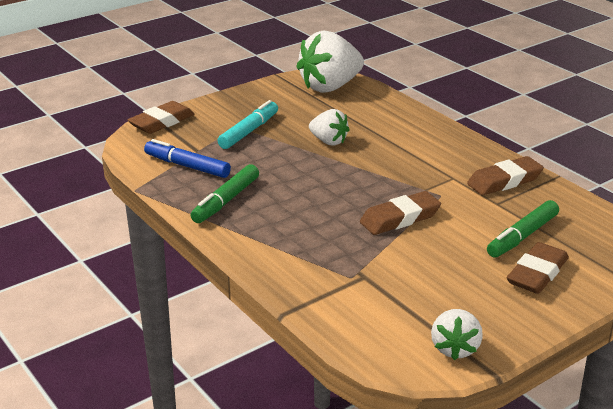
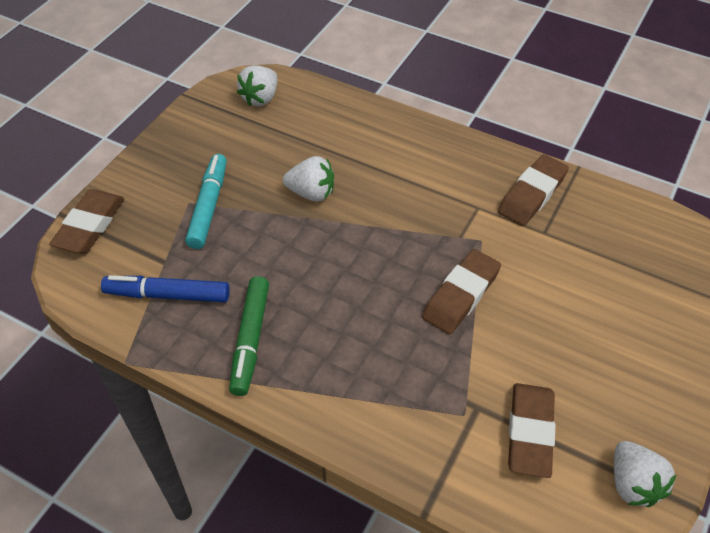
camera: 25 degrees left, 20 degrees up
(330, 87) = (260, 98): white strawberry -> white strawberry, size x0.54
(522, 236) = (597, 276): green marker -> none
(537, 273) = (644, 329): brown eraser -> brown eraser (530, 432)

